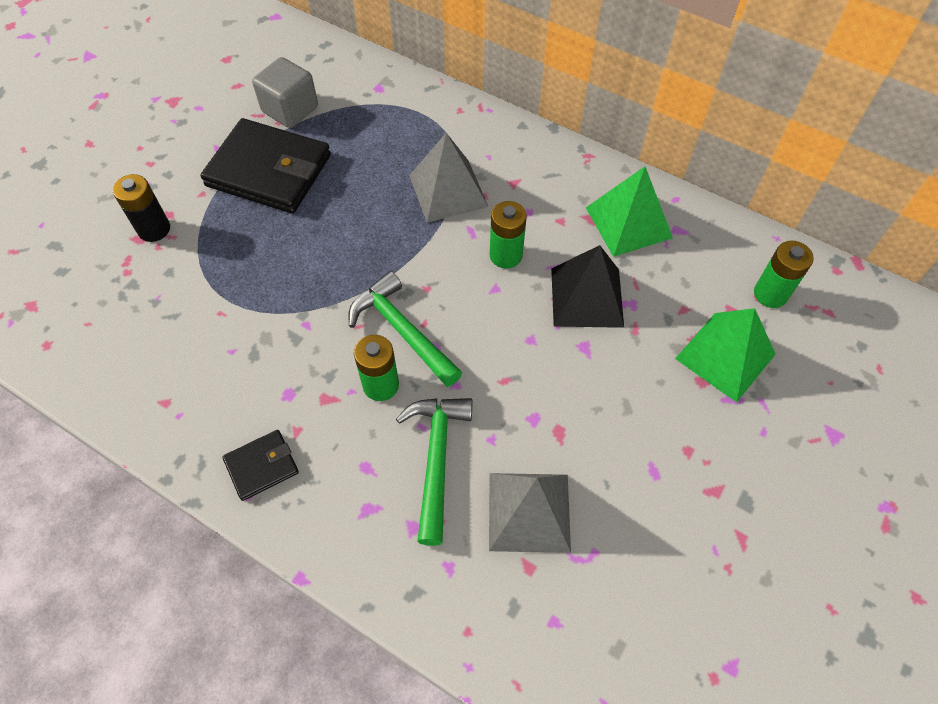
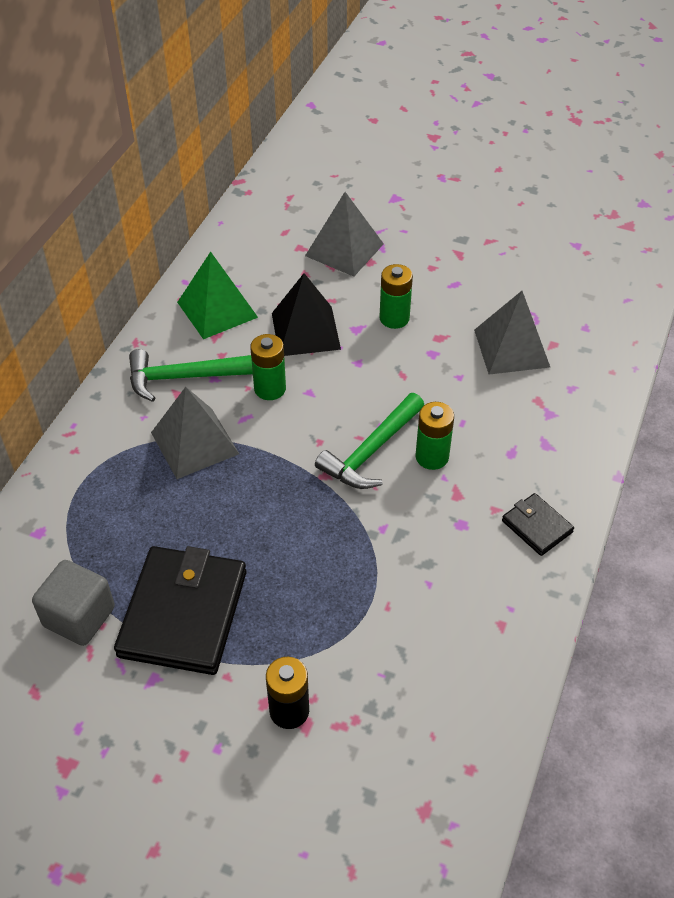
camera: 100 degrees left, 10 degrees down
(436, 460) = (489, 408): green hammer -> green hammer (183, 377)
(725, 356) = (344, 249): green pyramid -> grey pyramid
(770, 294) = (279, 226): green battery -> green battery (394, 318)

